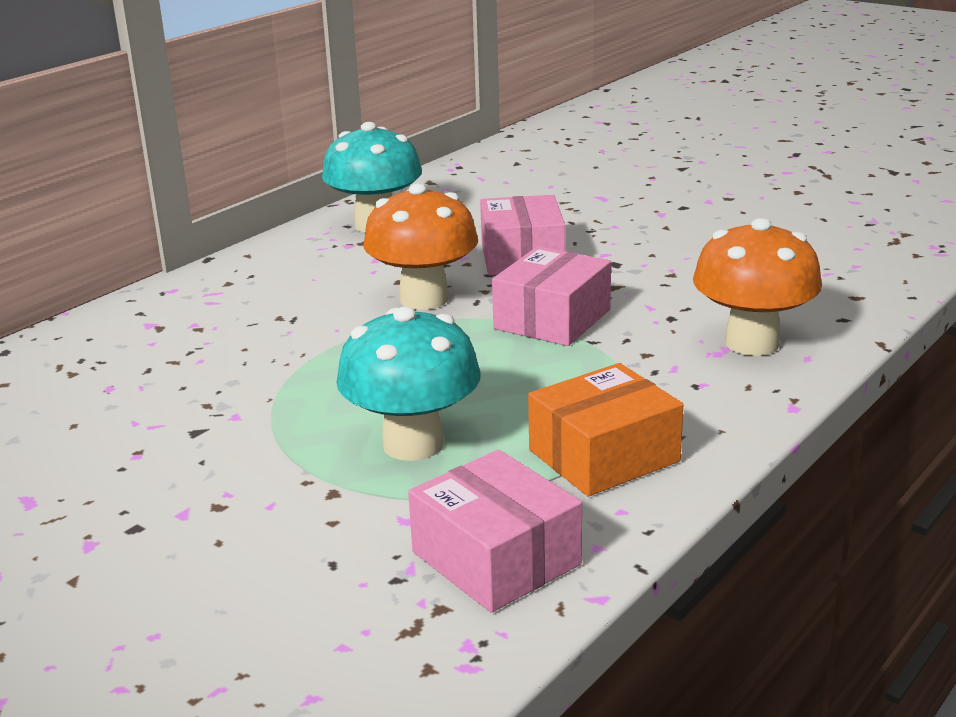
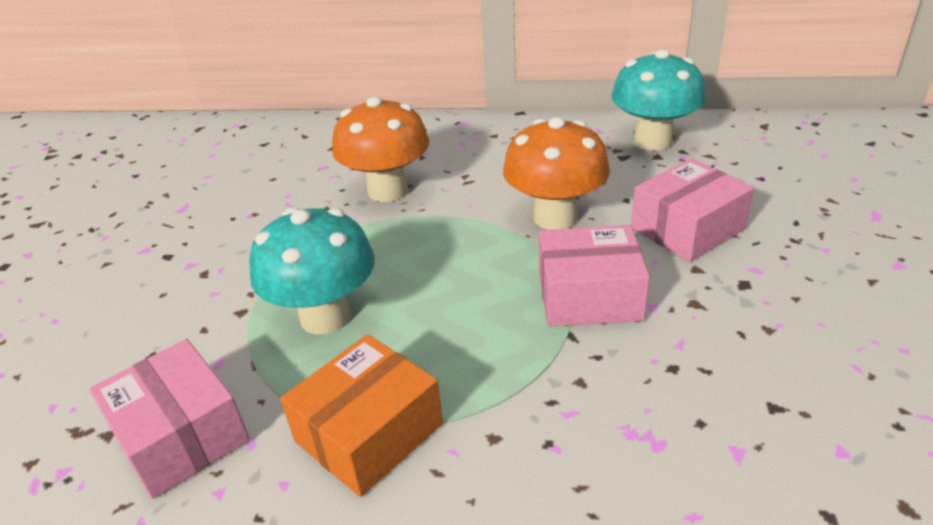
camera: 60 degrees right, 10 degrees up
(496, 558) = (181, 435): pink box -> pink box turned 60 degrees counterclockwise
(604, 456) = (369, 433): orange box -> orange box turned 75 degrees counterclockwise
(752, 343) = (679, 453): orange mushroom -> orange mushroom (387, 191)

